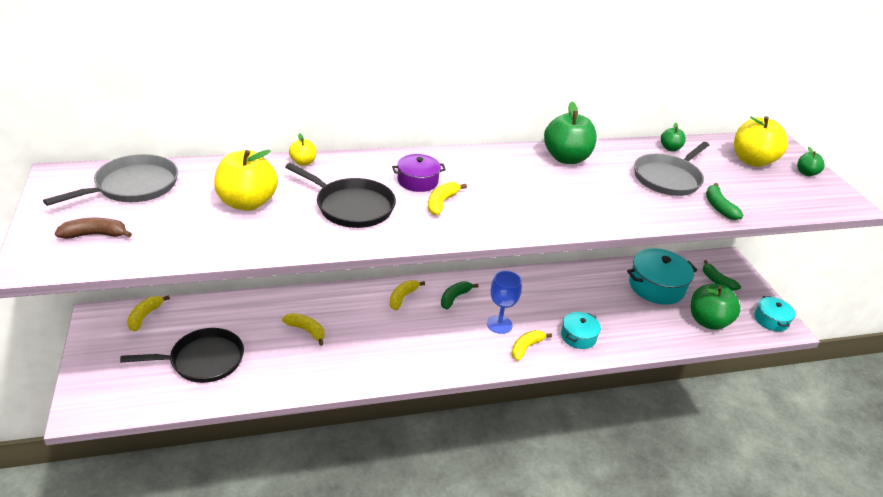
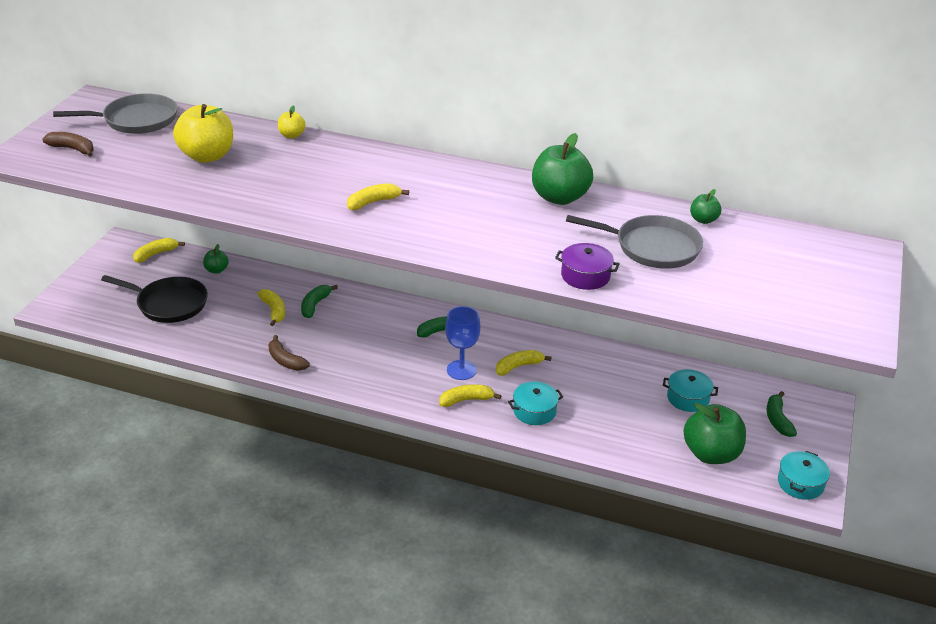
camera: 35 degrees right, 0 degrees up
(352, 207) = (288, 183): black pan -> none
(359, 372) = (286, 361): none -> brown banana
(402, 298) = (389, 313): yellow banana -> yellow banana (518, 366)
(417, 181) = (375, 178): purple pot -> purple pot (585, 276)
(656, 286) = (688, 398): turquoise pot -> turquoise pot, size x0.58
(668, 178) = (652, 247): grey pan -> grey pan turned 150 degrees counterclockwise
(719, 207) = (671, 291): green banana -> green banana (315, 305)
(752, 161) = (795, 260): yellow apple -> none
(806, 173) = (852, 292): green apple -> green apple (216, 270)

